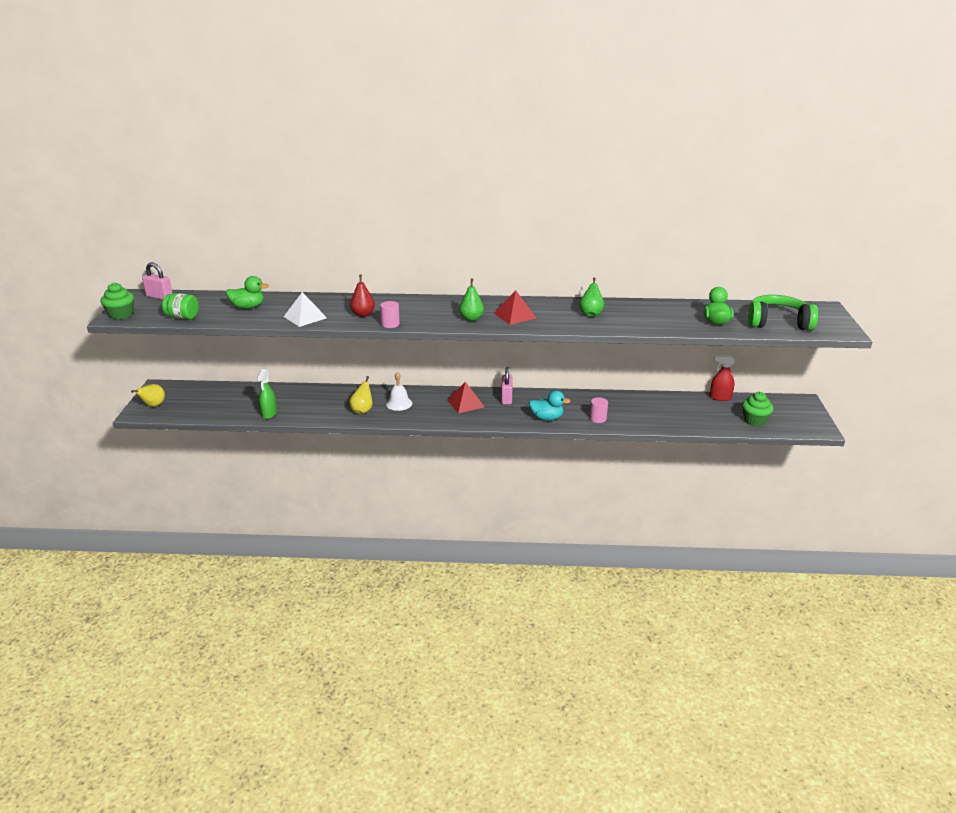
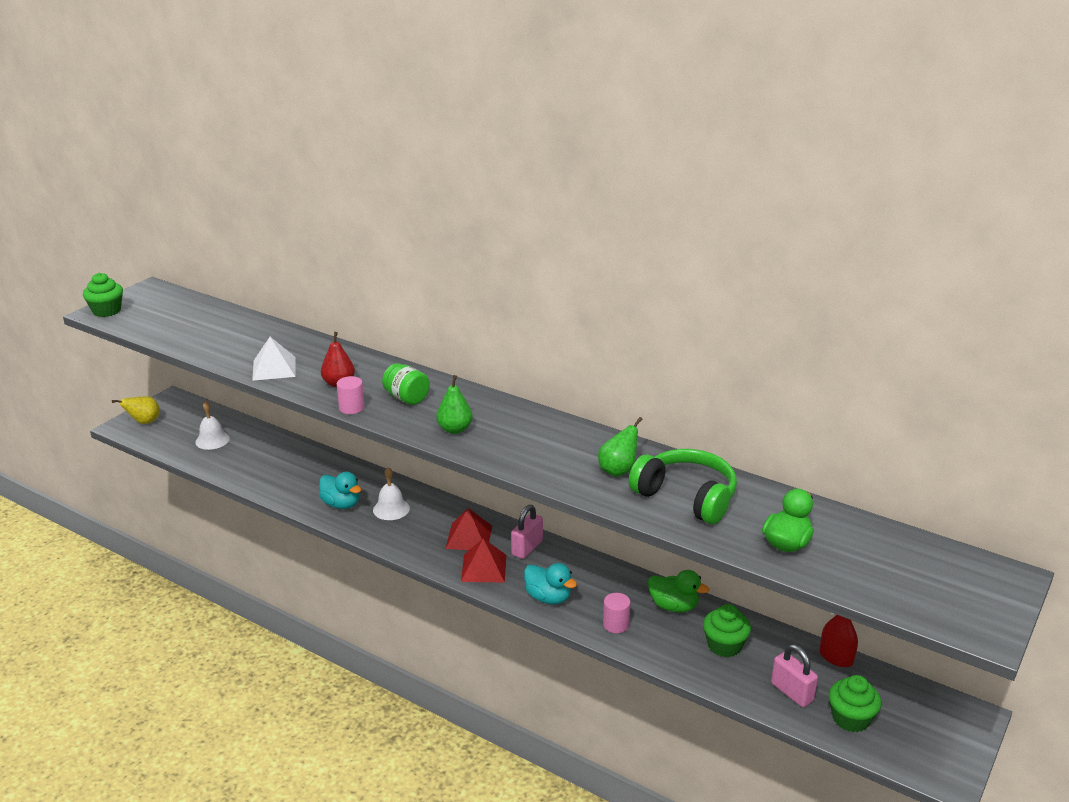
camera: 30 degrees right, 0 degrees up
(159, 297) = (167, 297): pink padlock -> pink padlock (792, 692)
(183, 317) = (157, 331): green jar -> green jar (406, 398)
(223, 402) = (212, 440): none -> white bell
(248, 307) = (234, 336): green duck -> green duck (673, 606)
(269, 414) = (241, 473): green spray bottle -> none
(362, 410) = (341, 504): yellow pear -> turquoise duck
(515, 315) = (515, 441): red pyramid -> red pyramid (484, 568)
(663, 410) = (724, 645): none -> green cupcake
(778, 323) = (888, 578): green headphones -> green headphones (686, 497)

